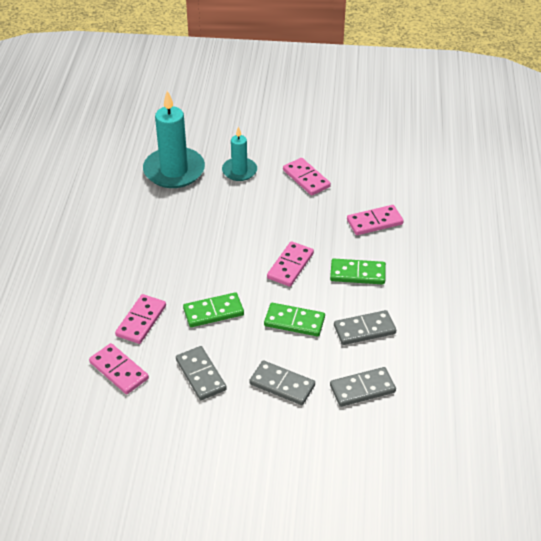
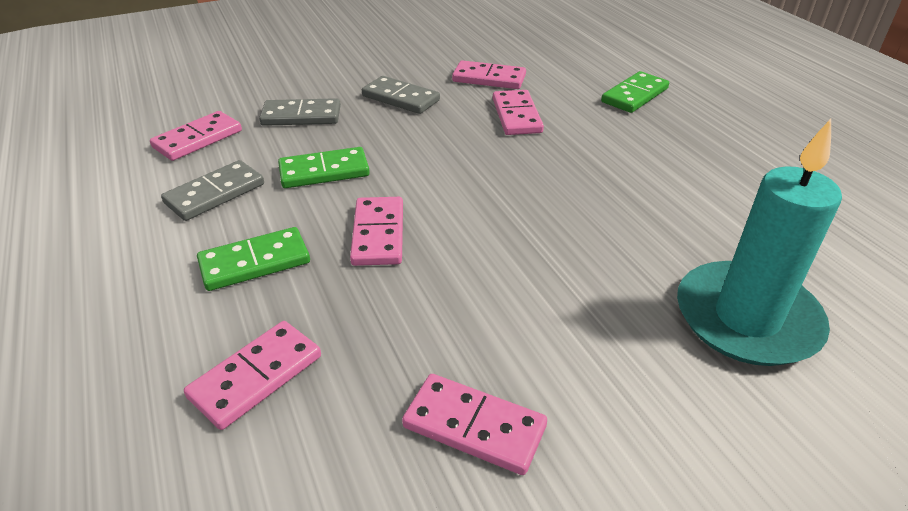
camera: 150 degrees right, 5 degrees down
(213, 312) = (441, 148): green domino -> green domino (635, 95)
(239, 171) = (632, 377): turquoise candle -> none
(362, 389) = (198, 139): grey domino -> pink domino

